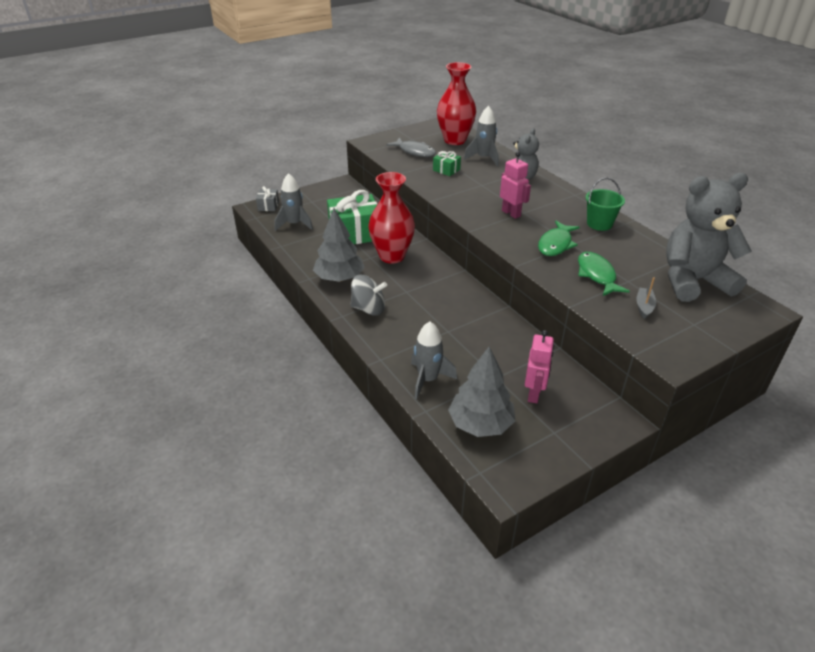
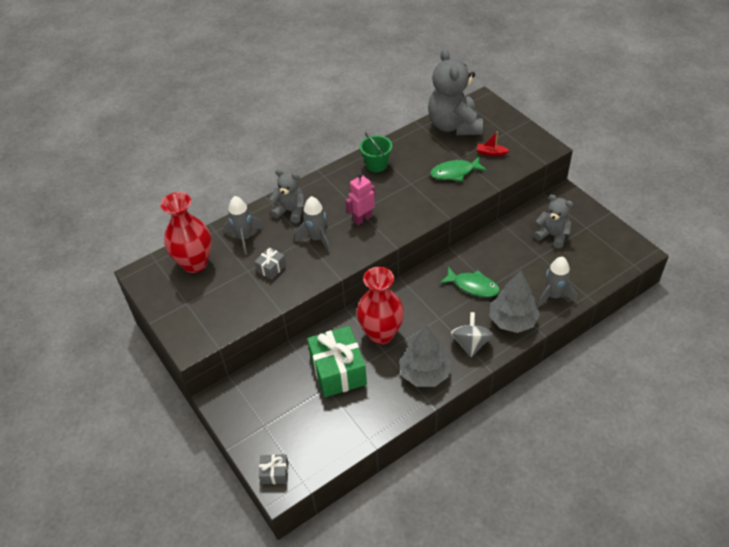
camera: 90 degrees left, 10 degrees up
(294, 224) = (320, 434): grey rocket -> grey rocket (317, 238)
(415, 152) = (223, 298): grey fish -> none
(446, 170) = (271, 268): green gift -> grey gift
(480, 424) = (591, 264): grey tree -> grey tree (512, 321)
(534, 394) = (552, 235): pink robot -> grey teddy bear
(556, 244) = (413, 192): green fish -> green fish (473, 286)
(644, 307) = (491, 153): grey boat -> red boat

